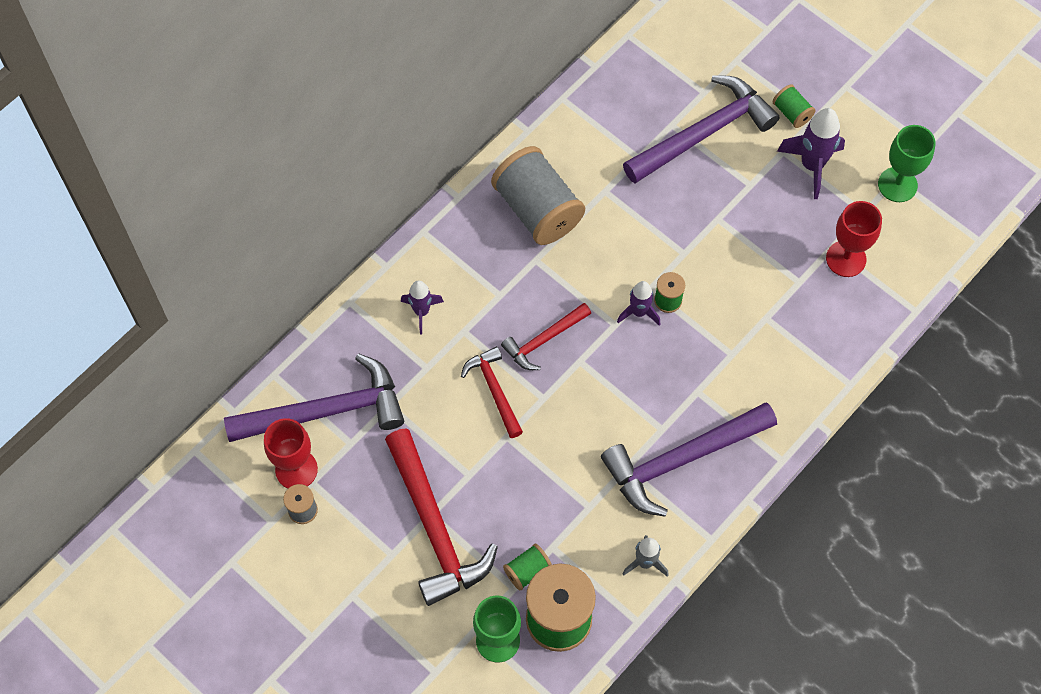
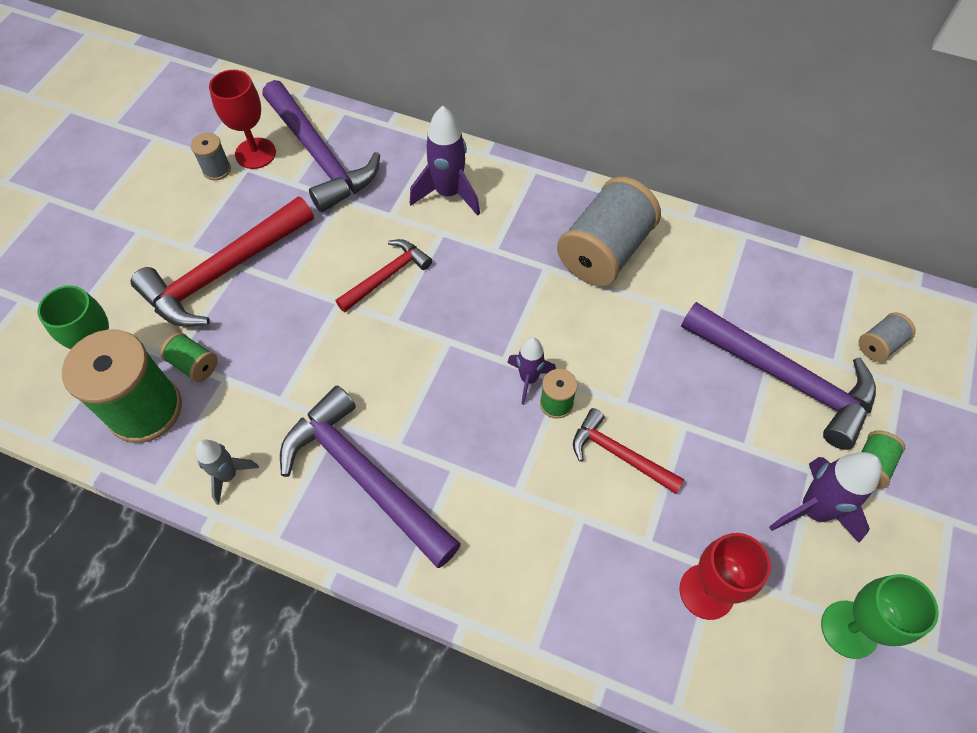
camera: 70 degrees right, 5 degrees down
(421, 312) = (448, 194): purple rocket -> purple rocket, size x1.61
(544, 340) = (459, 301): red hammer -> red hammer (619, 455)
(700, 56) = (879, 345): none -> grey spool

